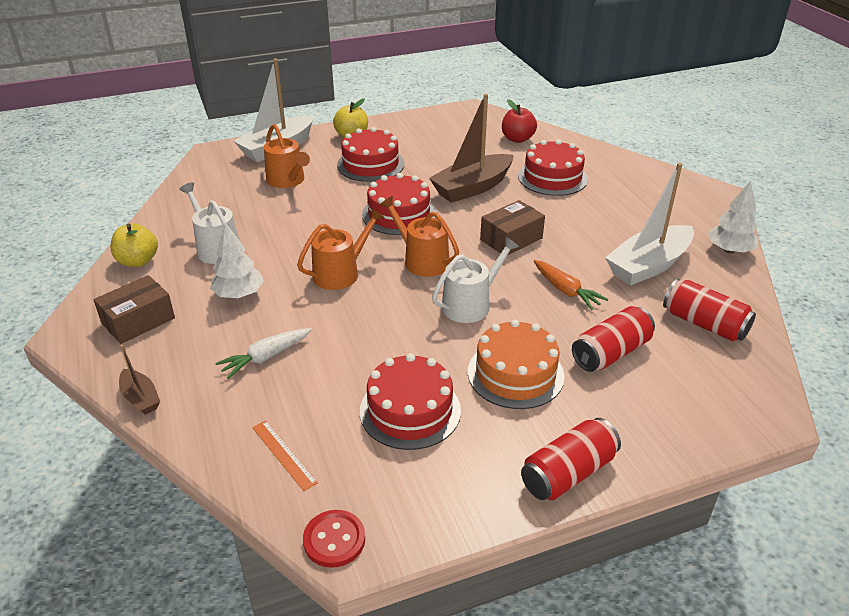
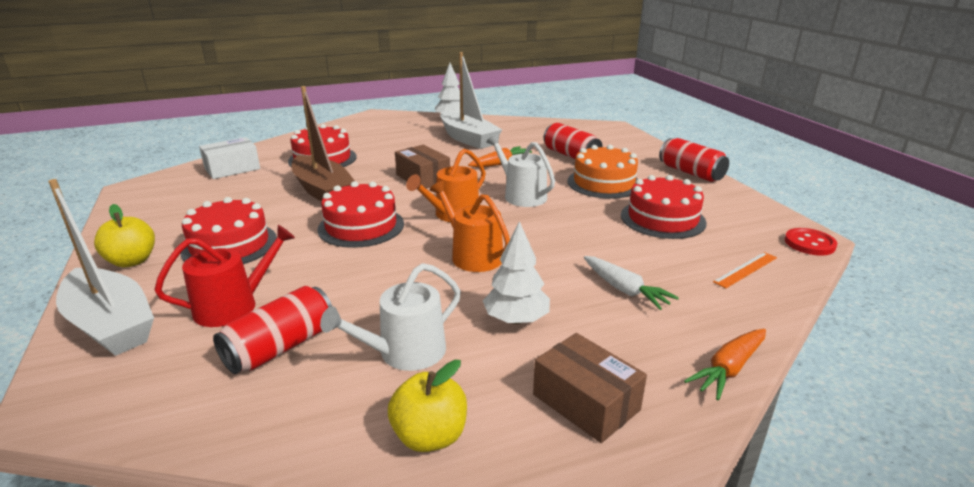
camera: 90 degrees left, 10 degrees down
(140, 398) = (728, 369): brown boat -> orange carrot
(288, 181) = (234, 306): orange watering can -> red watering can
(517, 139) = (232, 169): red apple -> white box
(704, 324) = (534, 131): red can -> red can (280, 347)

